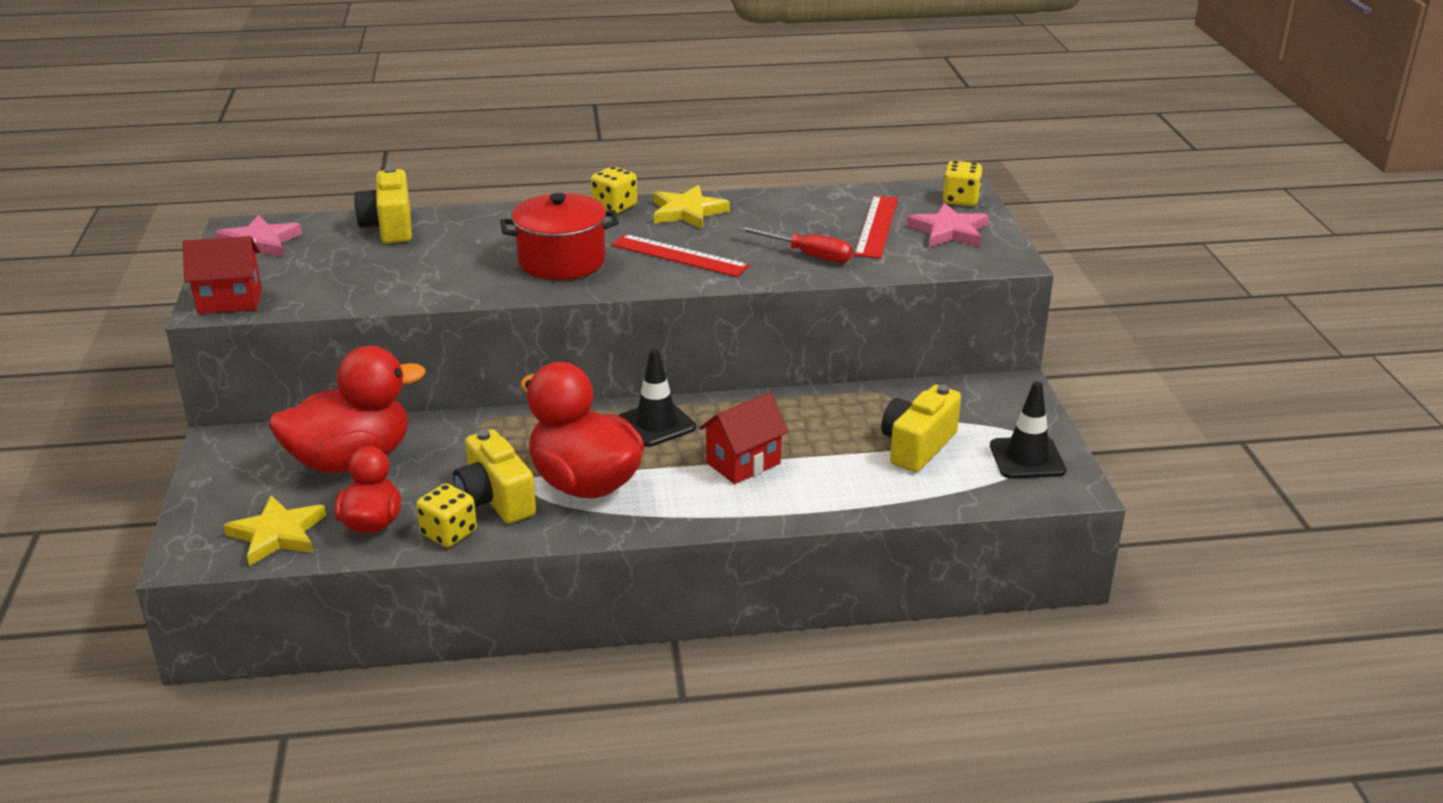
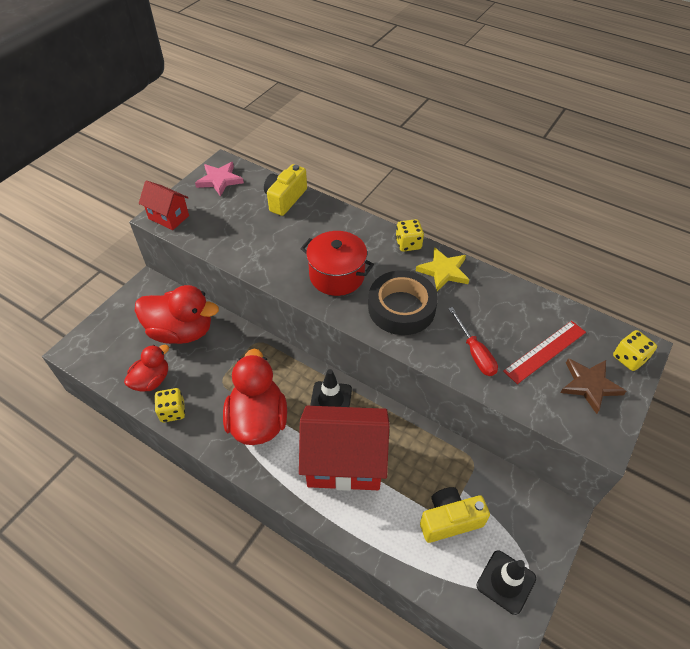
camera: 40 degrees right, 20 degrees up
(278, 534) = (113, 361): yellow star -> none
(495, 499) = (211, 402): yellow camera -> none
(679, 255) = (401, 308): red ruler -> black tape
(743, 463) = (344, 462): red house -> red house, size x1.87
(948, 231) = (589, 385): pink star -> brown star

